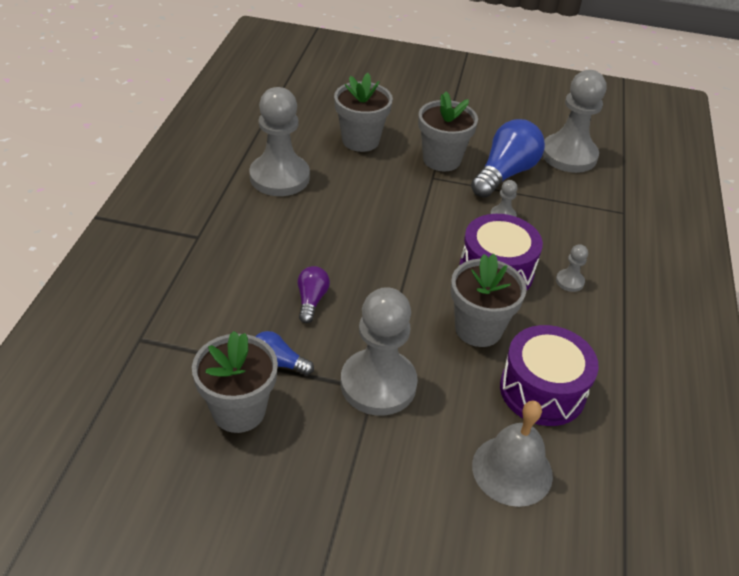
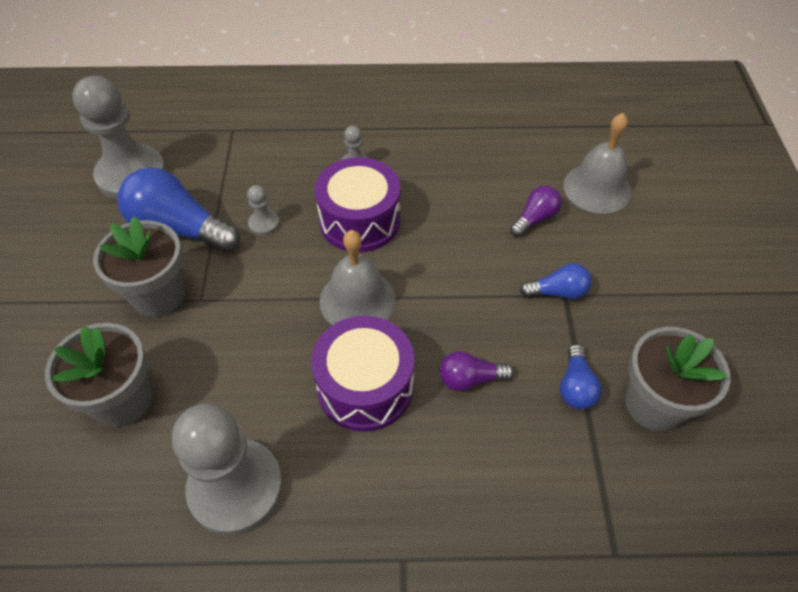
camera: 100 degrees left, 10 degrees up
(378, 384) = (557, 292): grey pawn -> blue light bulb
(408, 254) = (357, 300): none -> grey bell
(475, 397) = (535, 219): none -> purple light bulb
(478, 329) = (449, 226): grey flower pot -> none
(542, 390) = (504, 175): purple drum -> purple drum (365, 386)

